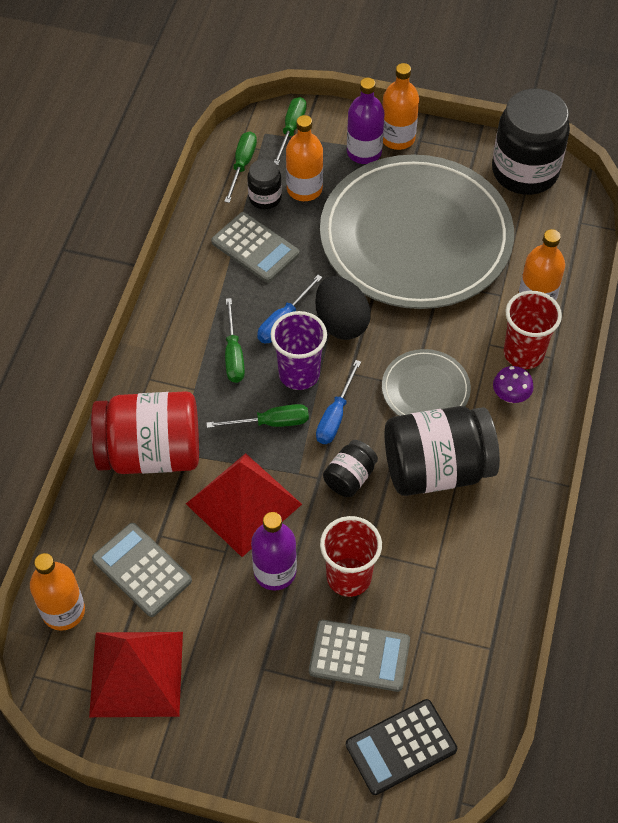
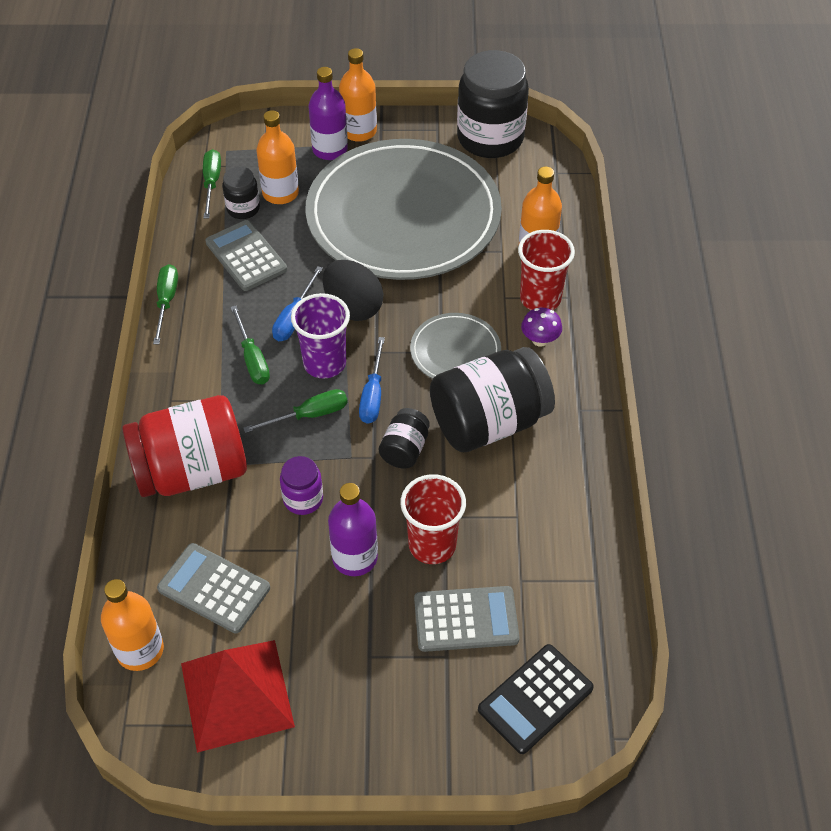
camera: 15 degrees left, 5 degrees down
(243, 504) = (303, 499): red pyramid -> purple jar
(255, 248) = (246, 256): grey calculator -> grey calculator turned 150 degrees counterclockwise
(291, 130) = (252, 142): green screwdriver -> green screwdriver (166, 302)

